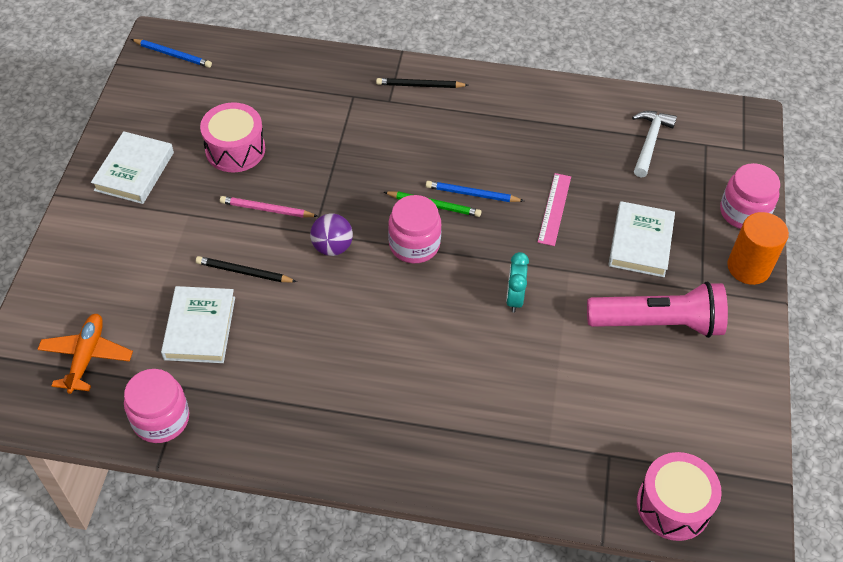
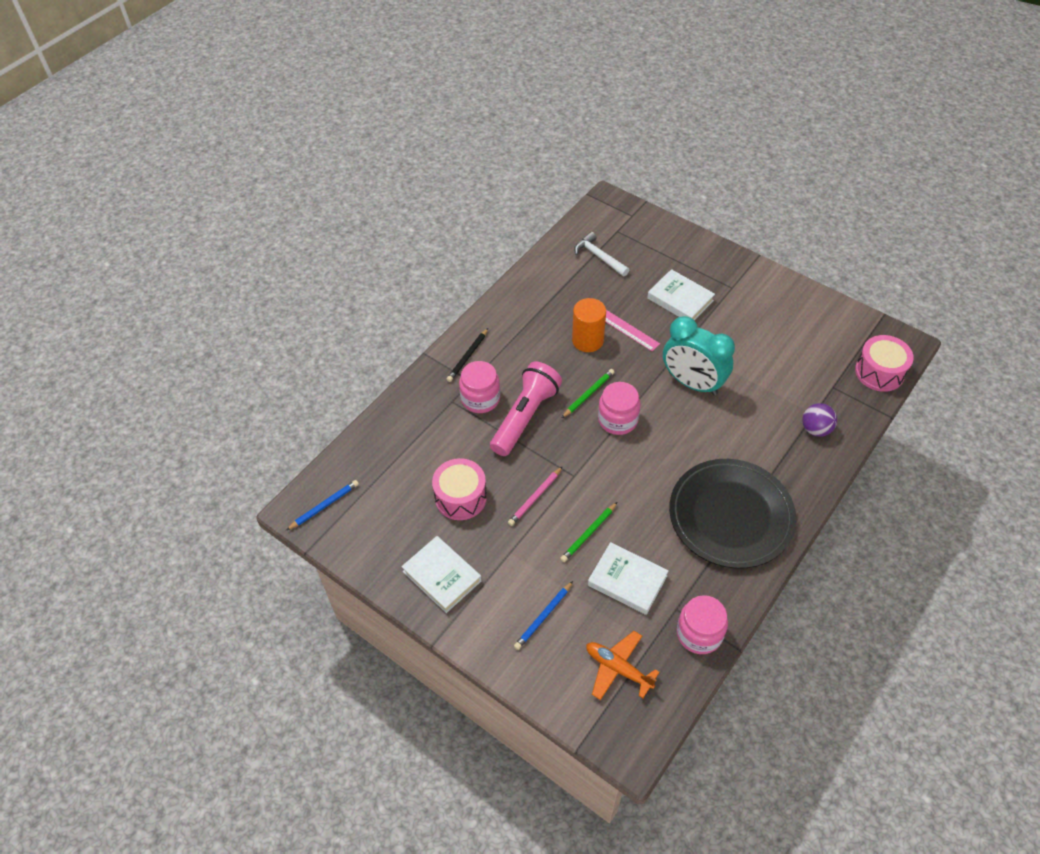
camera: 60 degrees left, 0 degrees up
(244, 272) = (588, 533): black pencil -> green pencil
(332, 247) = (594, 469): purple ball -> purple ball (815, 429)
(337, 400) = (730, 516): none -> black plate
(472, 194) = (590, 369): blue pencil -> blue pencil (543, 617)
(514, 298) = (692, 383): turquoise clock -> turquoise clock, size x2.03
(658, 323) = (747, 319): pink flashlight -> pink flashlight (525, 417)
(744, 212) = (682, 239): pink jar -> pink jar (480, 398)
(748, 267) = (726, 258): orange cylinder -> orange cylinder (587, 340)

